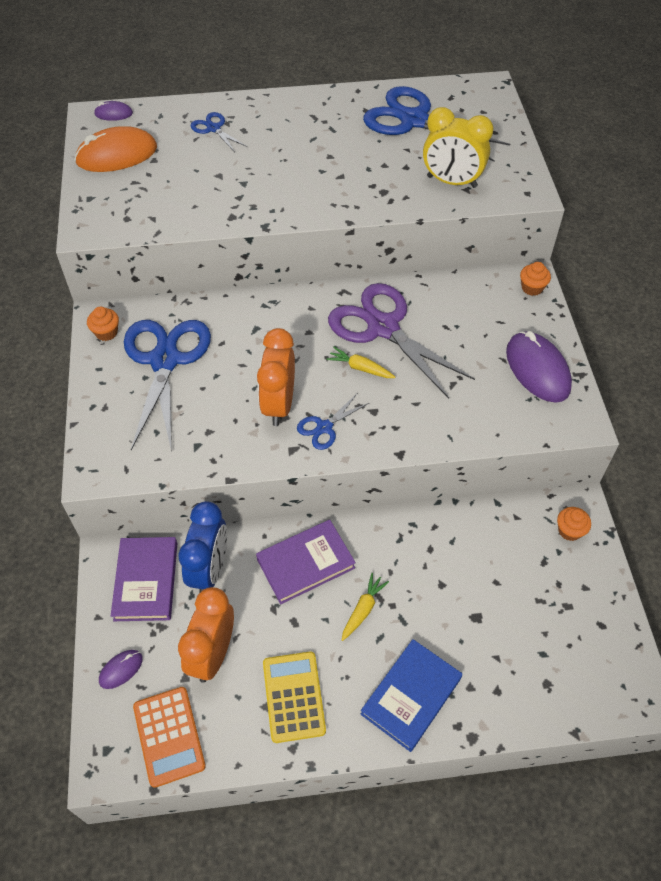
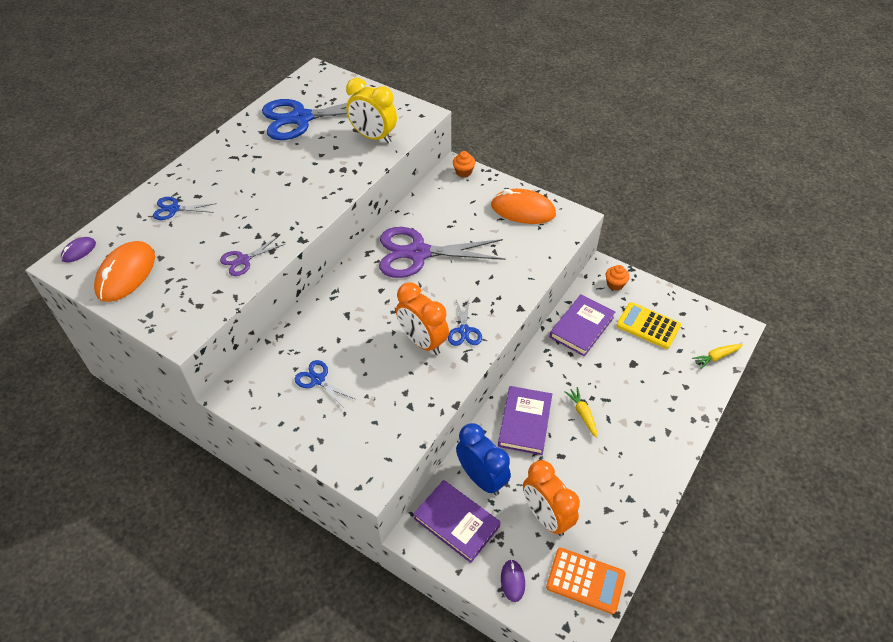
camera: 50 degrees left, 5 degrees down
(106, 332) = (252, 399): orange cupcake -> none
(165, 360) = (318, 380): blue scissors -> blue scissors, size x0.46
(202, 208) = (243, 260): none -> purple scissors
(294, 696) = (612, 490): yellow calculator -> yellow calculator (648, 326)
(360, 368) = (437, 284): yellow carrot -> yellow carrot (716, 357)
(411, 696) = (658, 429): blue book -> none
(451, 182) = (373, 137): yellow clock -> yellow clock turned 60 degrees clockwise
(475, 537) = (581, 327): none -> purple book
(537, 369) = (523, 210): purple mouse -> orange mouse

